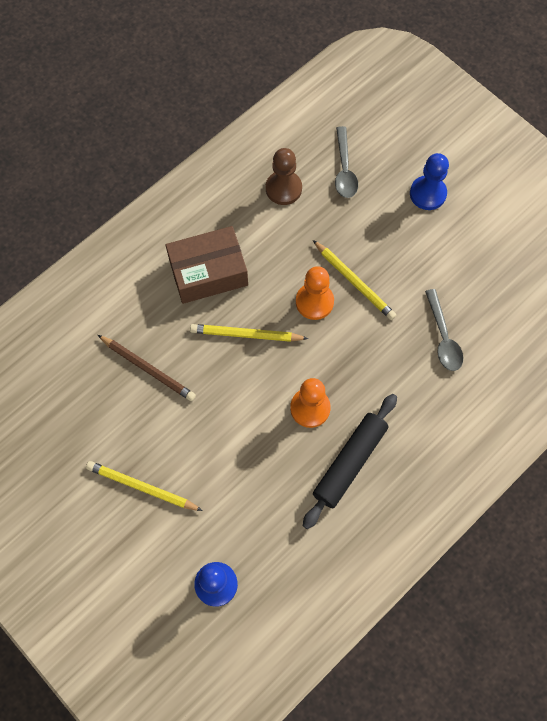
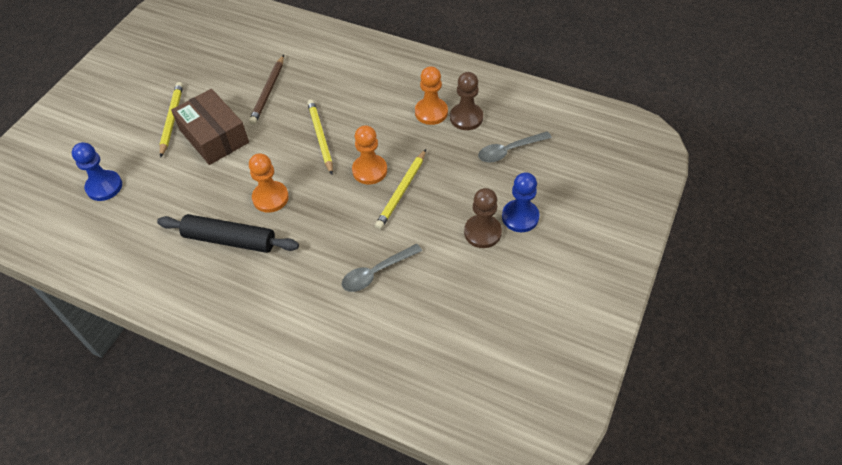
camera: 70 degrees right, 15 degrees down
(208, 272) = (365, 98): brown box -> brown box (214, 136)
(260, 217) = (431, 112): none -> orange pawn
(432, 231) = (482, 232): none -> brown pawn

